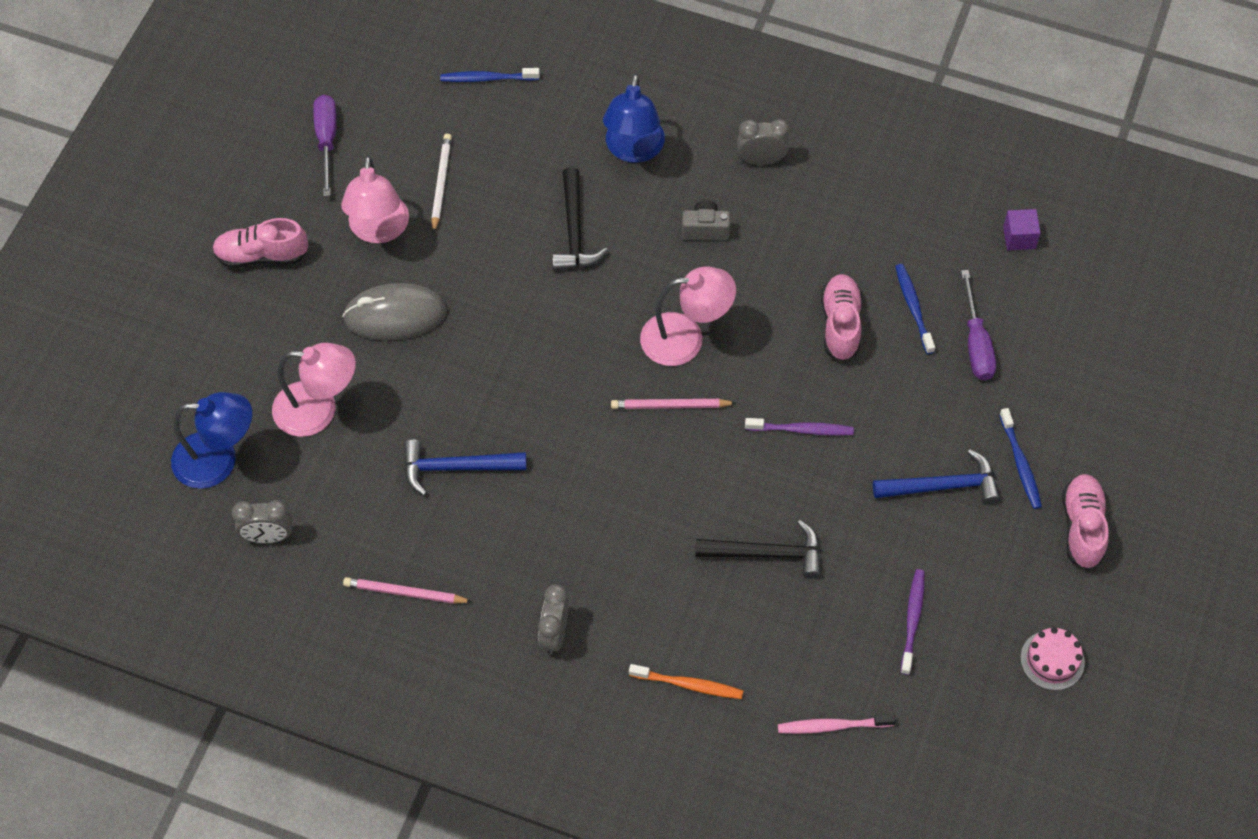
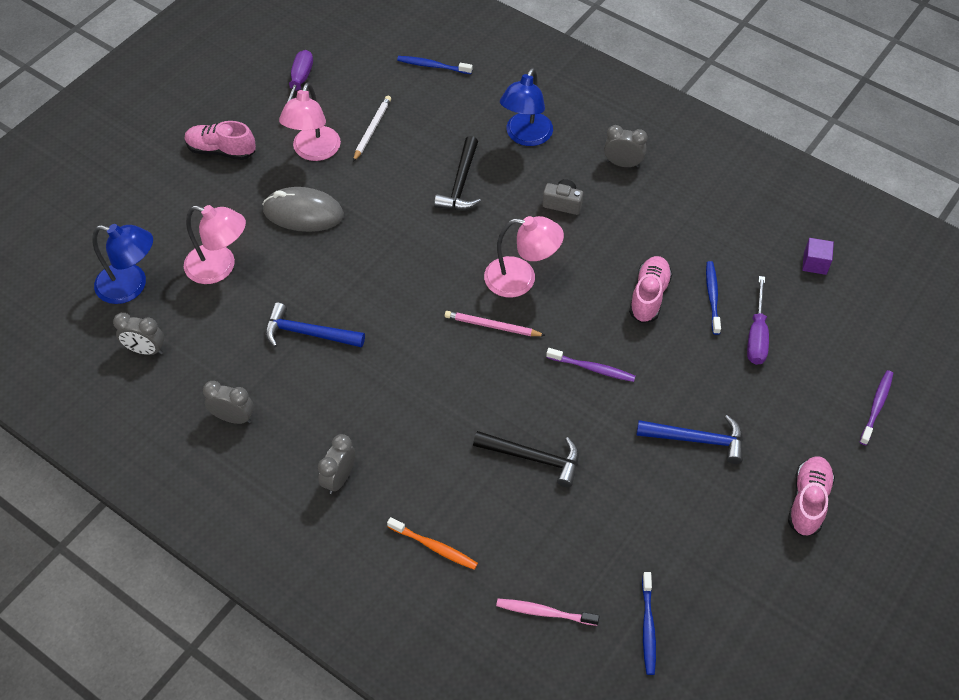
camera: 15 degrees right, 5 degrees down
(405, 593) = (233, 417): pink pencil -> grey clock
(912, 620) = (639, 542): purple toothbrush -> purple toothbrush (876, 407)
(1020, 463) = (768, 437): blue toothbrush -> blue toothbrush (648, 627)
(1052, 660) = (752, 605): pink cake -> none

